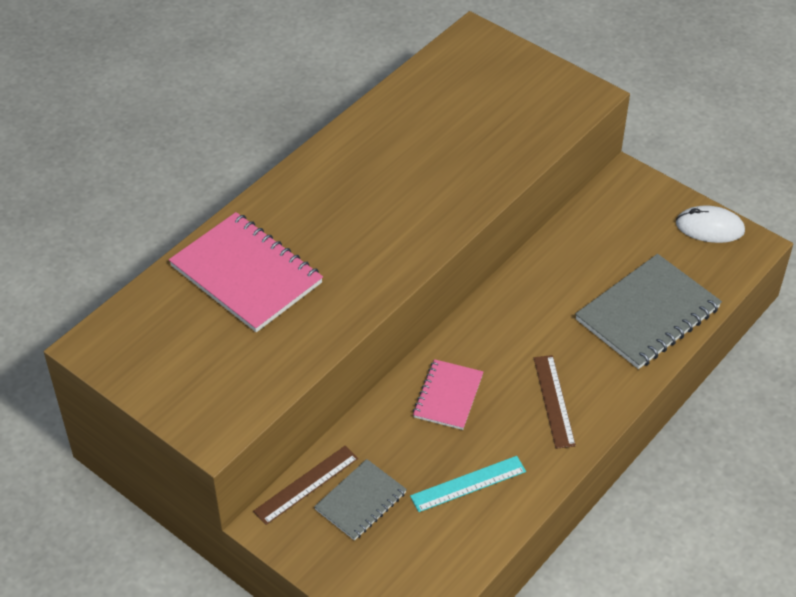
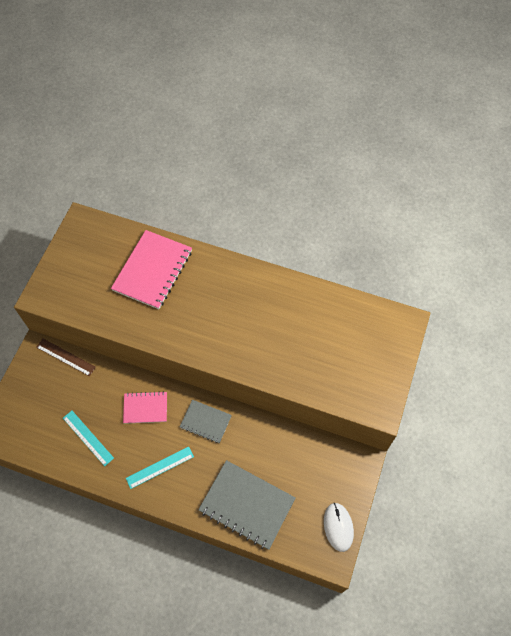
camera: 70 degrees right, 15 degrees up
(361, 501) = (62, 387): grey notebook -> grey notebook (205, 422)
(554, 401) = (160, 467): brown ruler -> turquoise ruler

